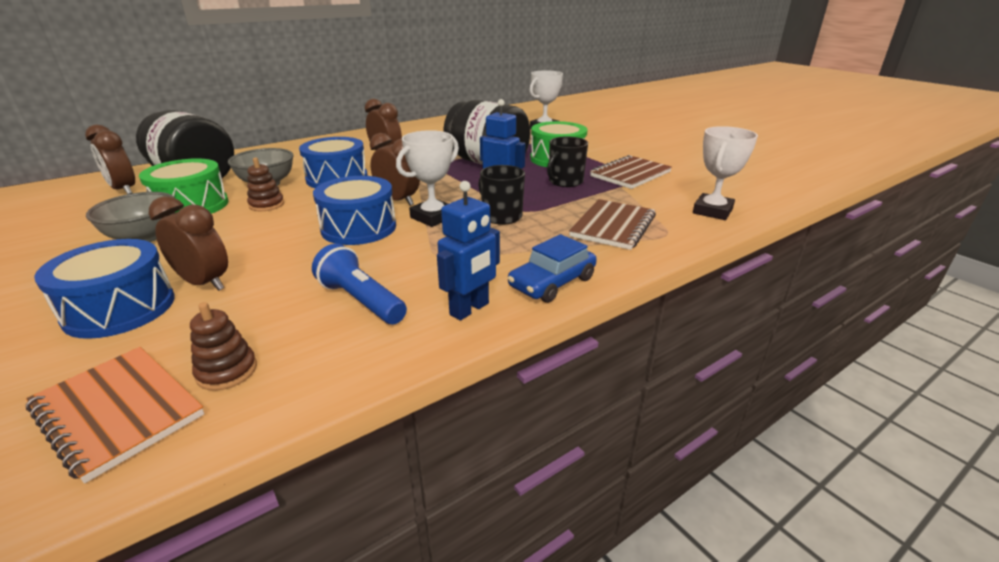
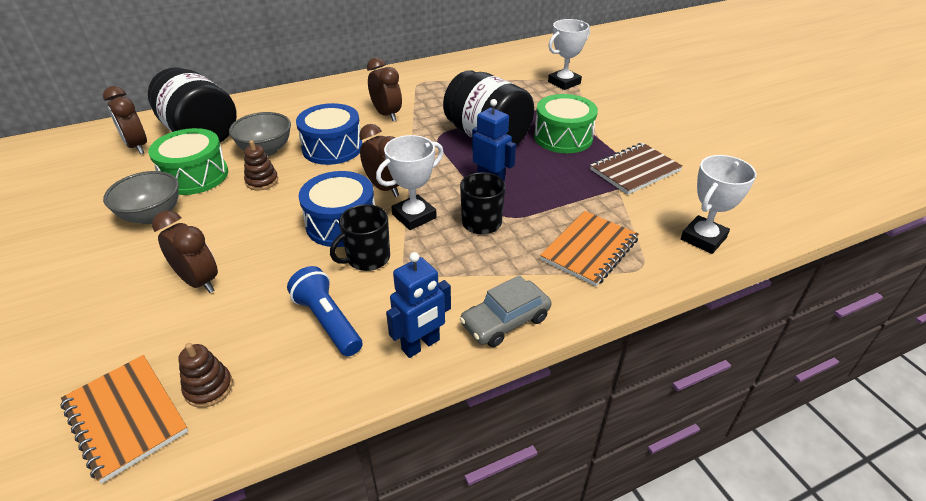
camera: 10 degrees right, 10 degrees up
(120, 309) = (130, 304): blue drum -> none
(552, 282) = (505, 321): blue car -> grey car
(565, 182) = (560, 175): black mug -> black mug (367, 258)
(613, 226) = (589, 250): brown notebook -> orange notebook

